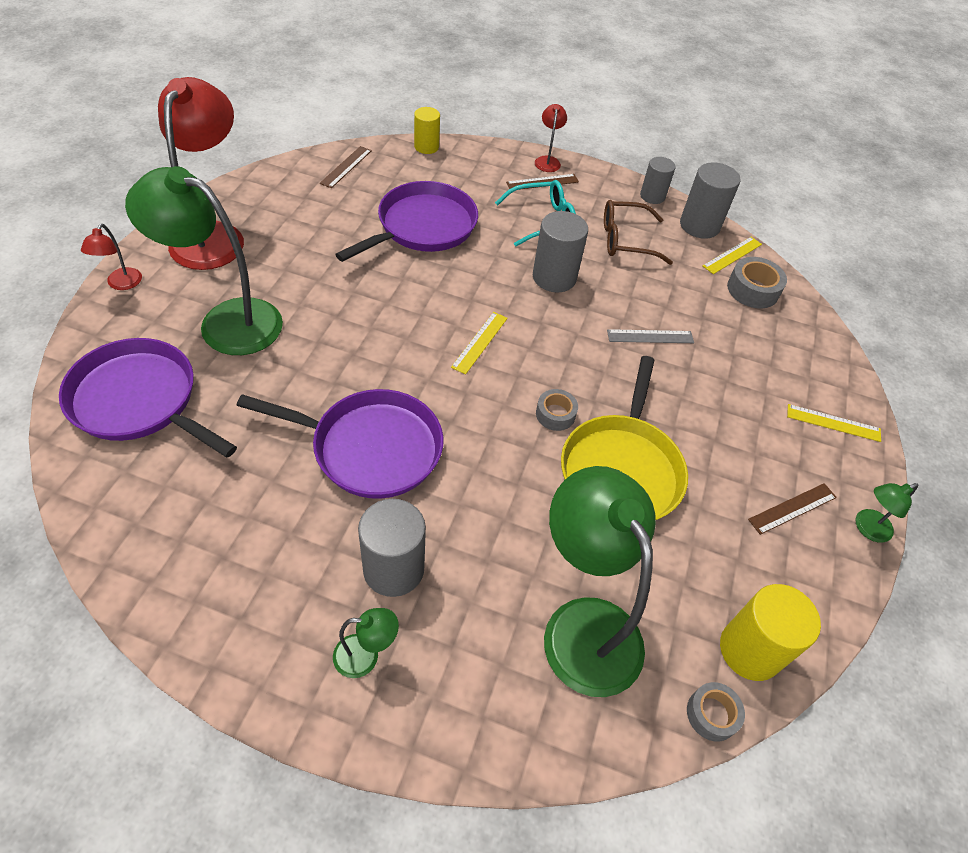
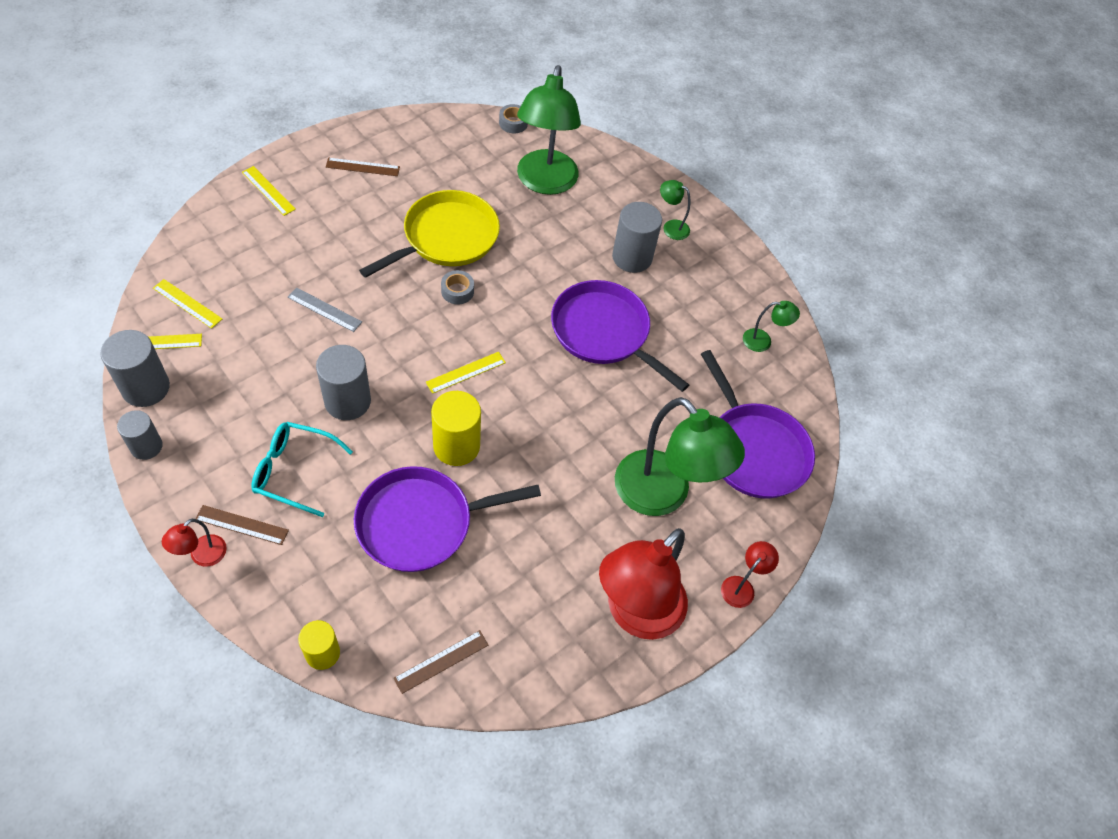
camera: 150 degrees left, 5 degrees up
(626, 240) = (237, 407): brown glasses -> none
(750, 650) = (467, 131): yellow cylinder -> yellow cylinder (456, 446)
(752, 290) = (187, 303): grey tape -> yellow ruler
(867, 529) = (331, 137): green lamp -> green lamp (763, 341)

